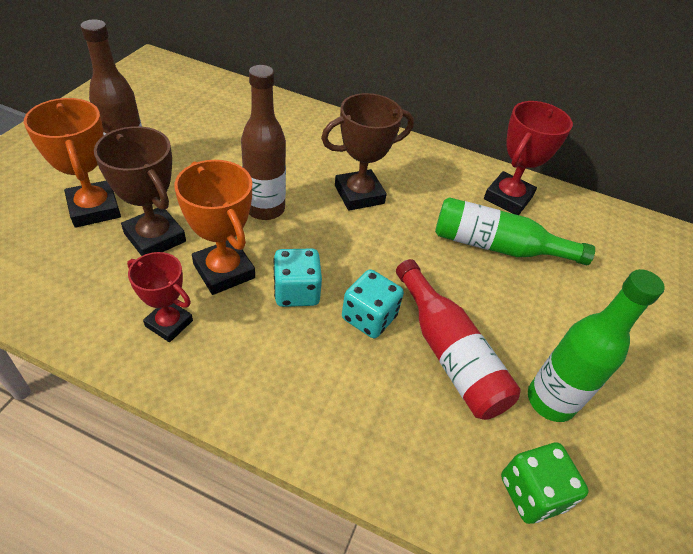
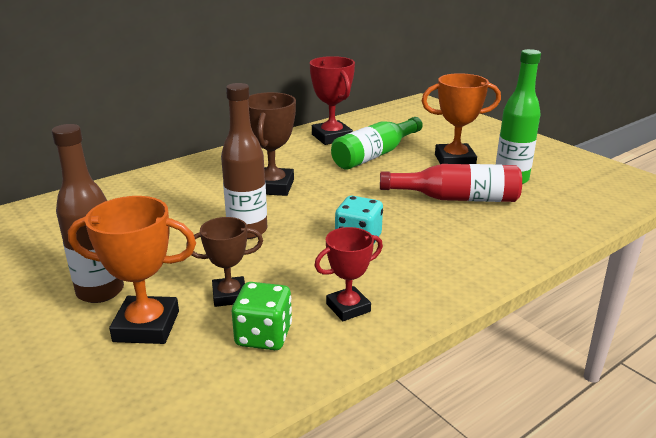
camera: 55 degrees left, 20 degrees down
(155, 237) = (229, 295): brown trophy -> brown trophy, size x0.65
(224, 271) = (307, 267): orange trophy -> orange trophy (454, 161)
(369, 317) = (406, 217): turquoise dice -> none
(532, 493) = (571, 204): green dice -> green dice (263, 336)

